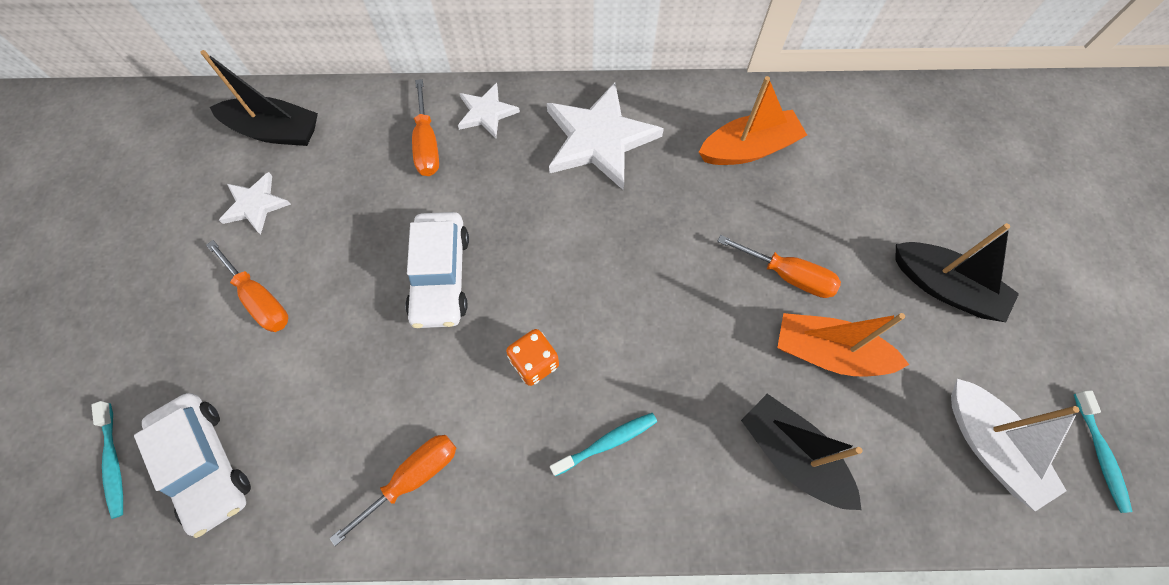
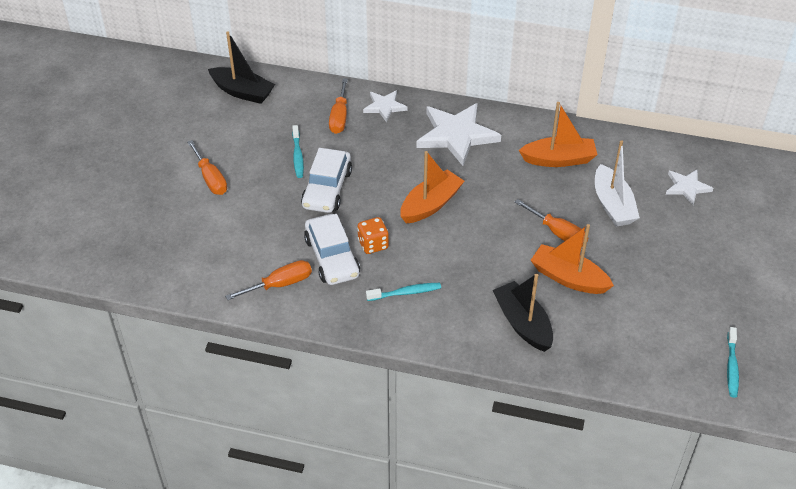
camera: 15 degrees right, 20 degrees down
(114, 462) = (106, 240): turquoise toothbrush -> turquoise toothbrush (298, 156)
(206, 464) = (159, 252): white car -> white car (332, 257)
(255, 205) = (220, 129): white star -> white star (687, 187)
(597, 268) = (430, 204): none -> orange boat
(944, 287) = (664, 260): black boat -> none
(989, 447) = (657, 347): white boat -> white boat (612, 205)

